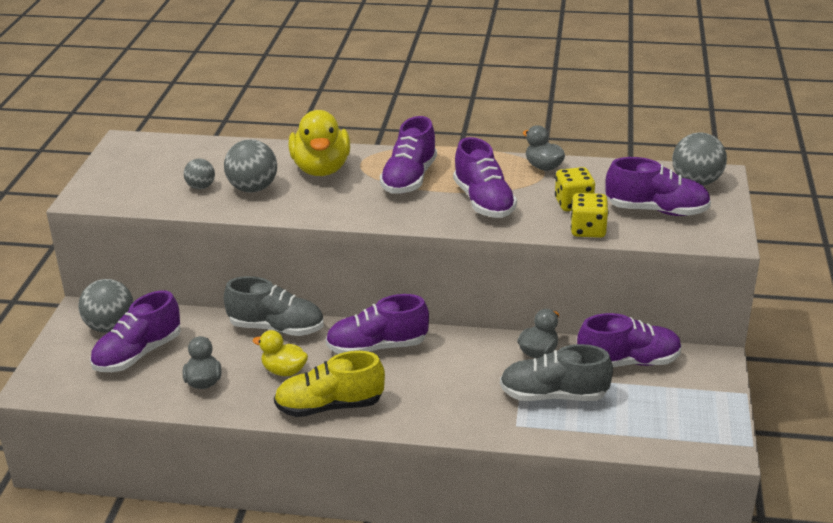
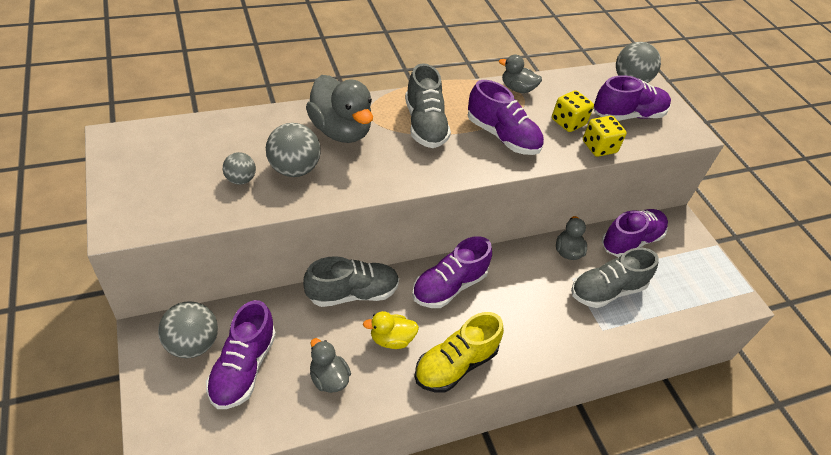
camera: 35 degrees left, 15 degrees up
(321, 169) = (340, 131): yellow duck -> grey duck
(409, 179) = (424, 125): purple shoe -> grey shoe

